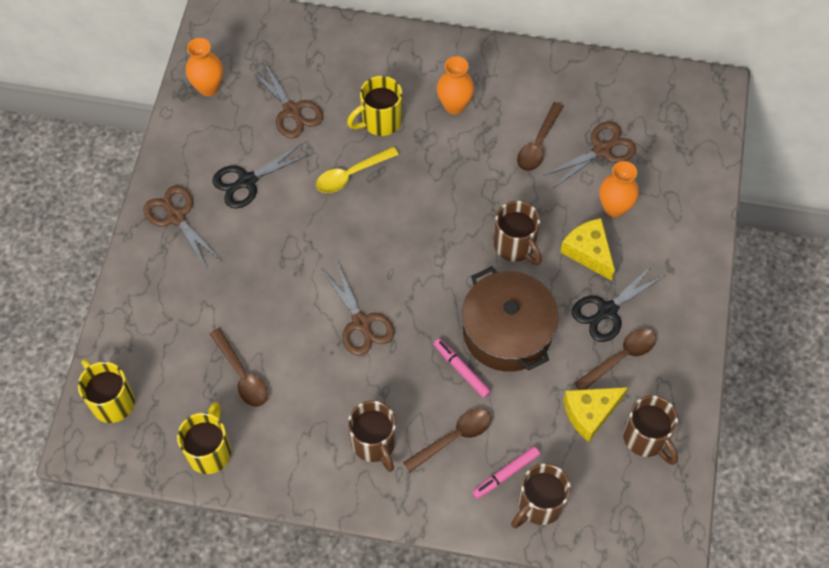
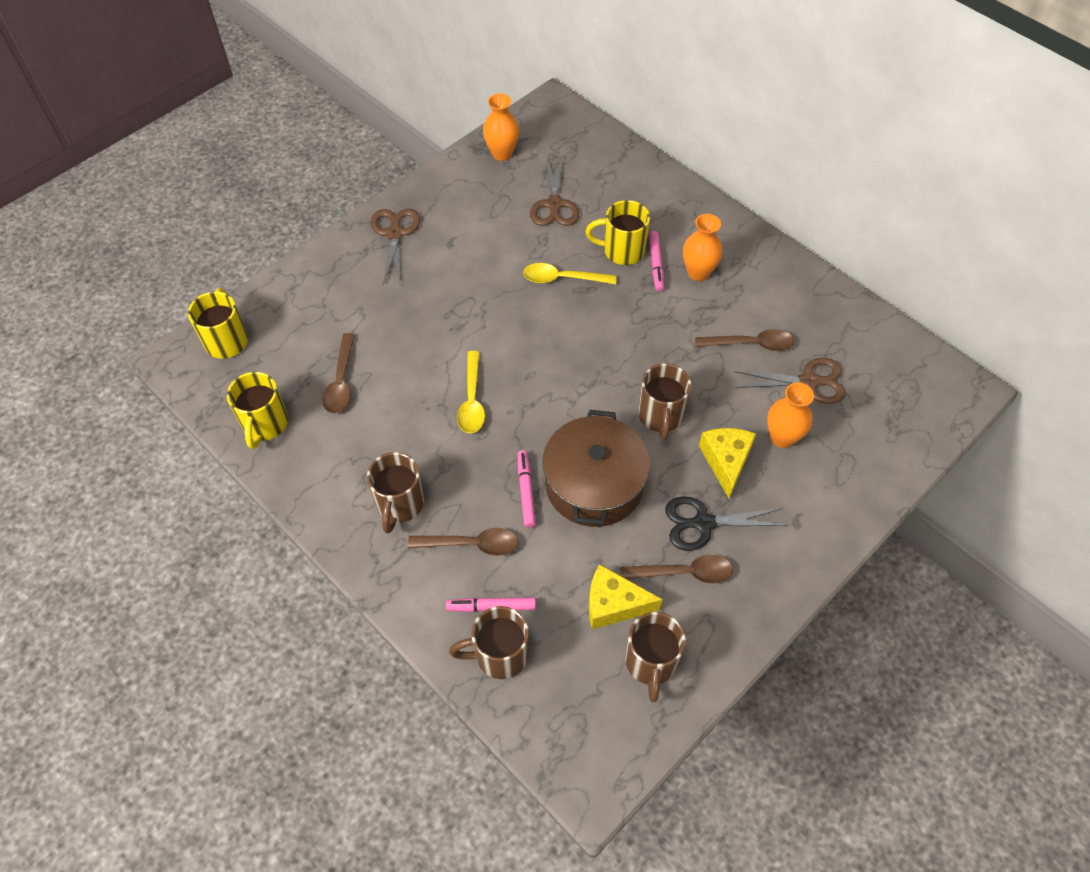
camera: 35 degrees right, 5 degrees down
(209, 451) = (265, 425): yellow mug -> yellow mug turned 135 degrees clockwise
(246, 181) = (472, 237): black scissors -> none
(361, 323) = (472, 400): brown scissors -> yellow spoon
(416, 117) = (656, 264): none -> pink marker
(538, 144) = (750, 344): brown spoon -> brown spoon turned 150 degrees counterclockwise

